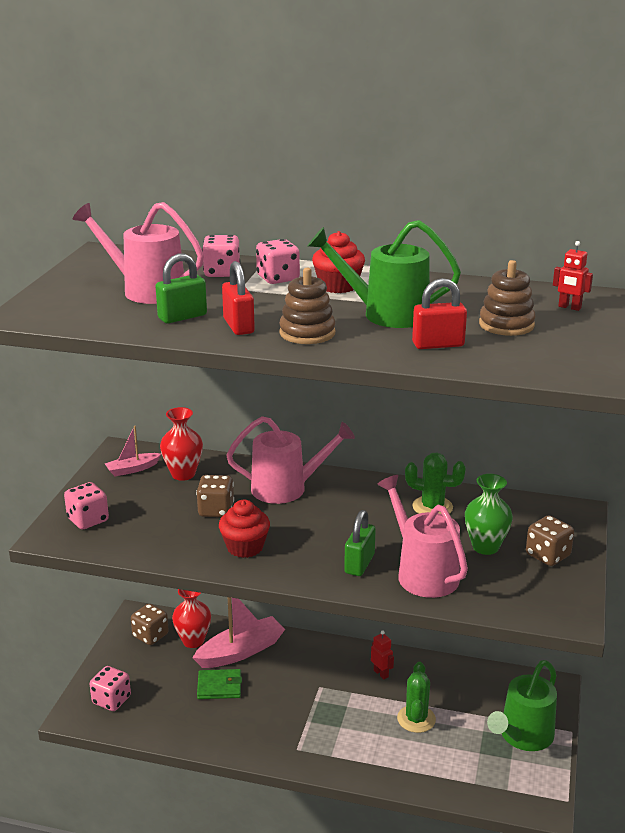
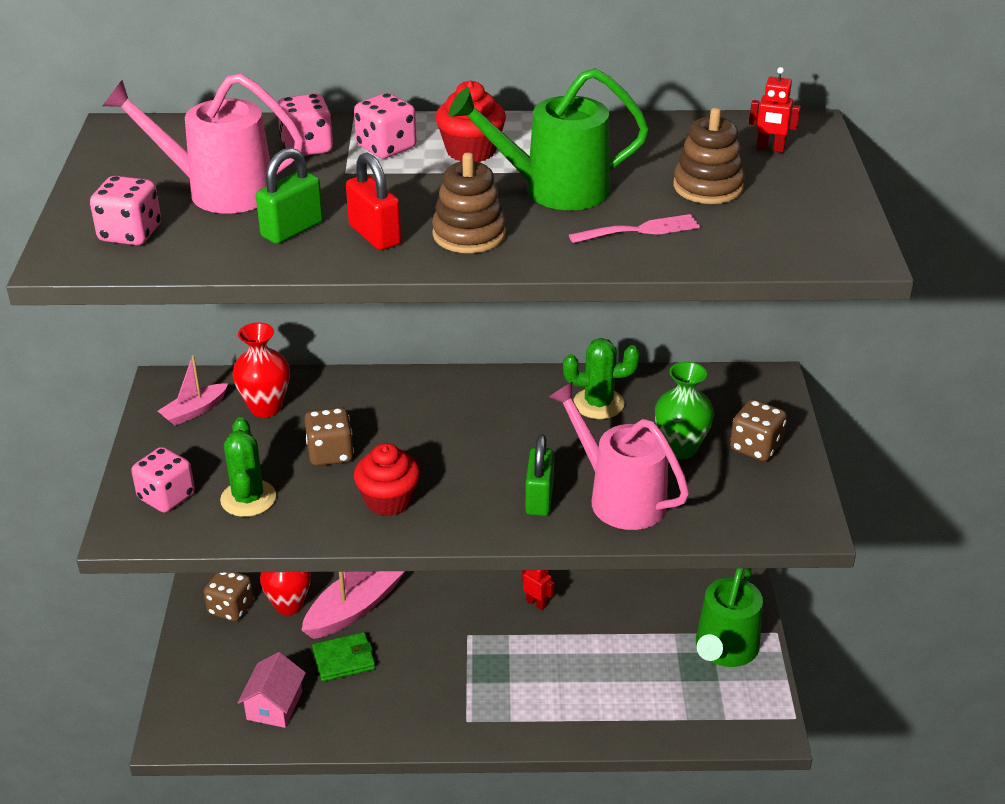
camera: 15 degrees left, 10 degrees up
(111, 700) = (212, 705): pink dice -> pink dice (130, 234)
(156, 709) = (274, 705): none -> pink house
(287, 488) = (409, 407): pink watering can -> none
(416, 719) = (596, 653): green cactus -> green cactus (248, 498)
(438, 344) = (640, 230): red padlock -> pink fork

